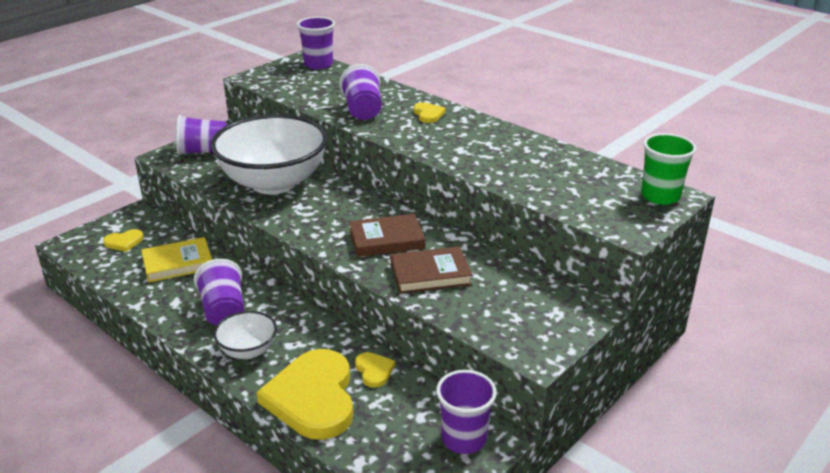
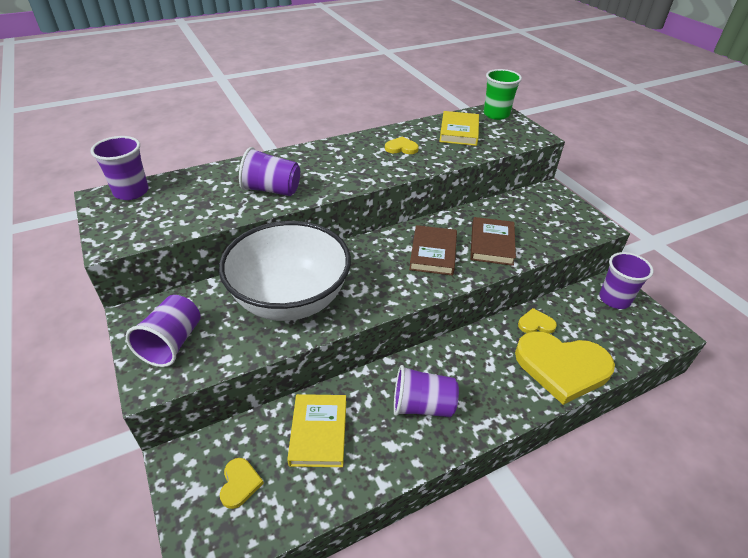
camera: 70 degrees left, 10 degrees up
(248, 351) = (490, 398): white bowl -> none
(428, 114) = (310, 160): yellow heart -> yellow heart (401, 148)
(578, 178) = (459, 131): none -> yellow book

